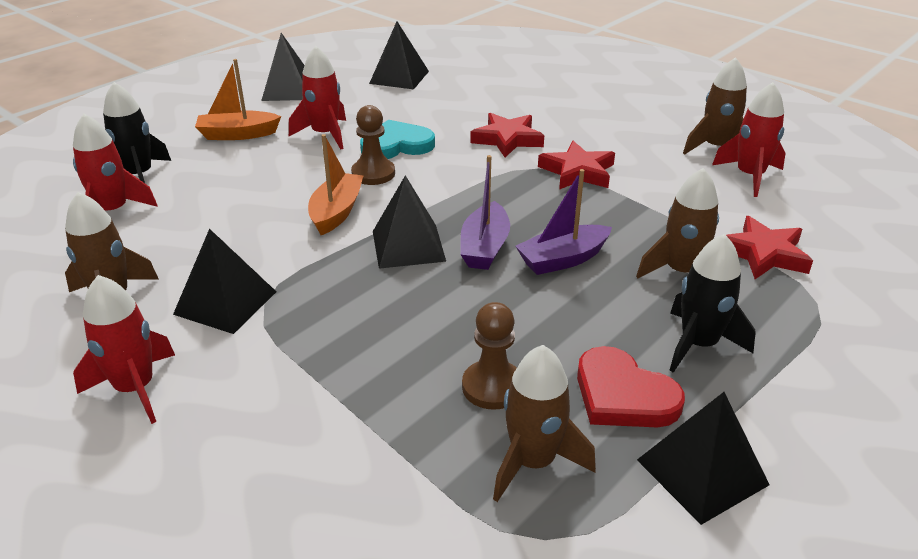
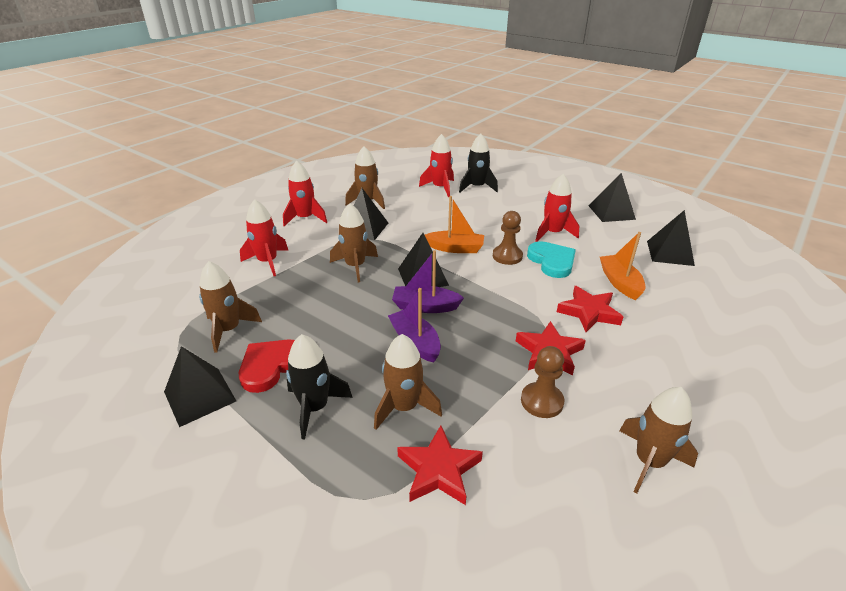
camera: 85 degrees right, 0 degrees up
(237, 134) = (537, 205): orange boat -> orange boat (620, 282)
(359, 313) = (355, 266): none -> brown rocket
(492, 387) = (288, 314): brown pawn -> brown pawn (542, 401)
(749, 176) = (592, 484): red rocket -> red rocket (268, 262)

